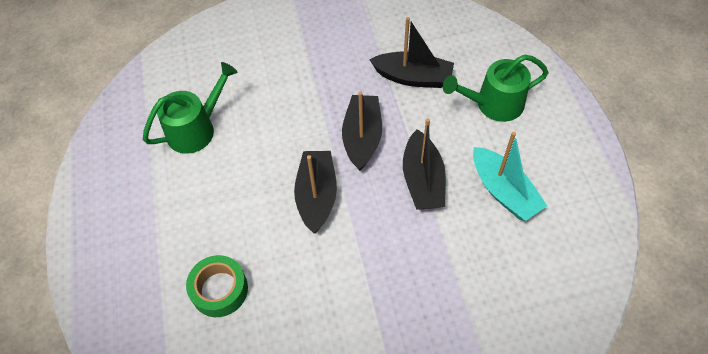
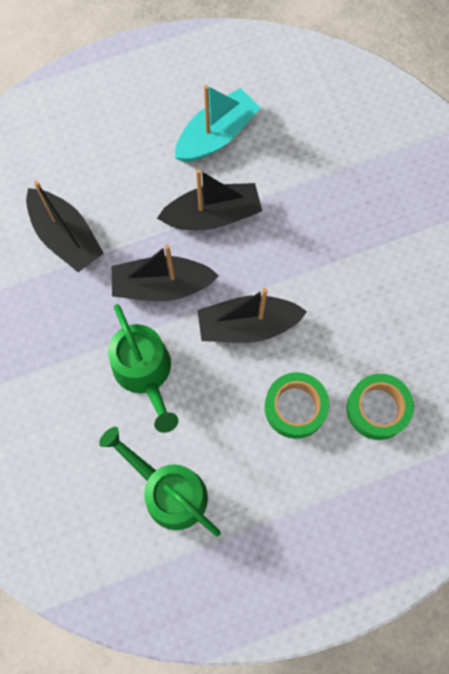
camera: 100 degrees left, 15 degrees up
(237, 223) = (295, 407): none -> green tape
(413, 77) = (66, 237): black boat -> black boat turned 135 degrees clockwise
(494, 104) = (100, 147): green watering can -> green watering can (145, 372)

